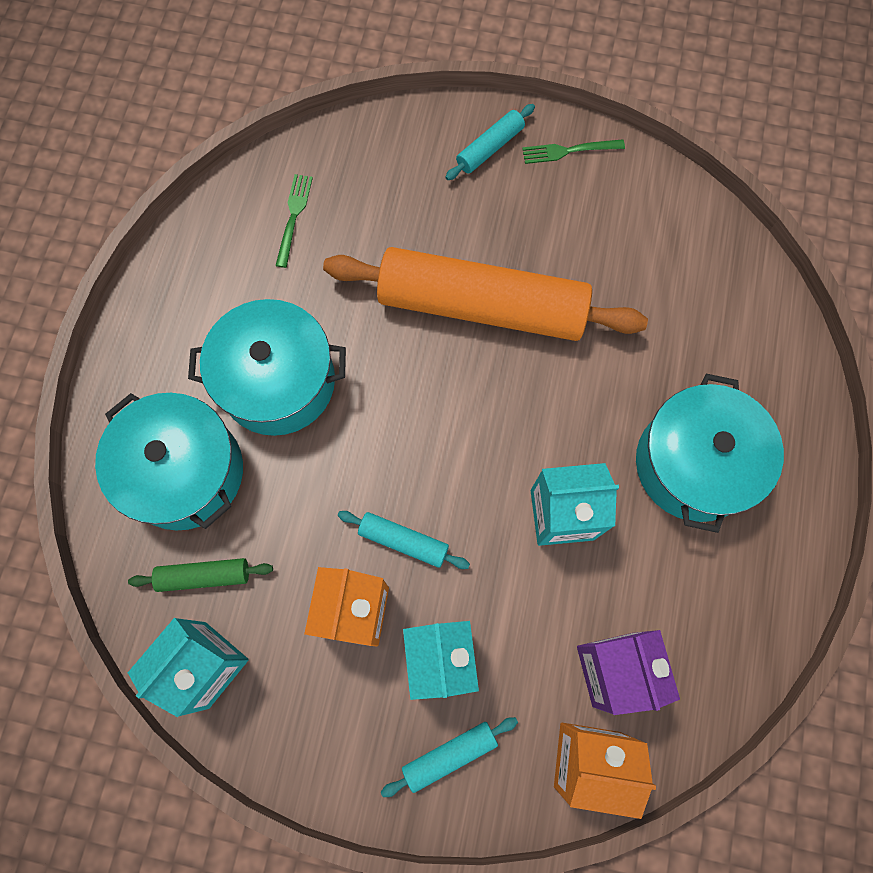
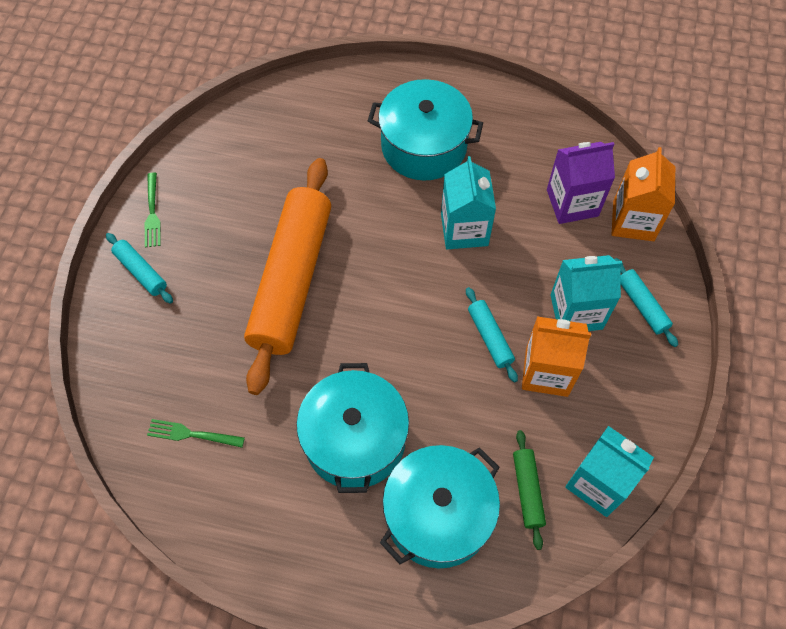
camera: 90 degrees left, 10 degrees down
(403, 541) = (490, 337): turquoise rolling pin -> turquoise rolling pin turned 45 degrees counterclockwise

